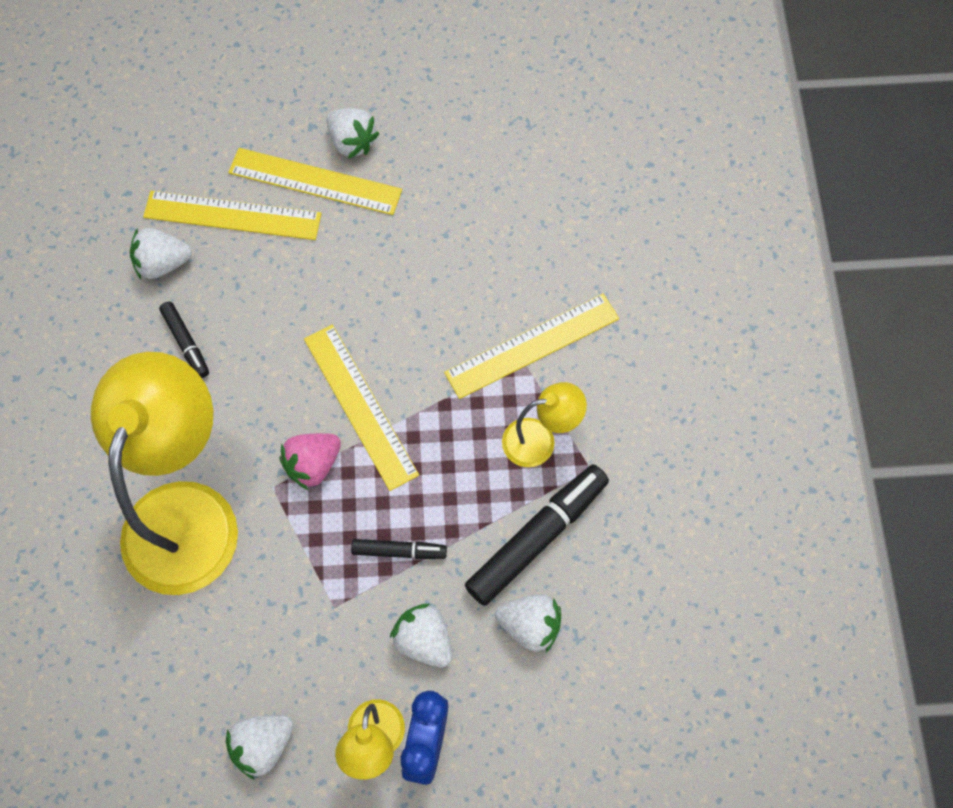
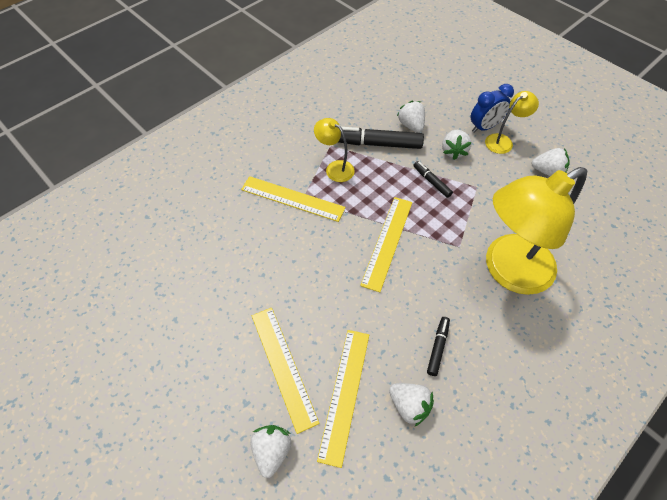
camera: 130 degrees left, 10 degrees down
(232, 215) = (344, 394): yellow ruler -> yellow ruler turned 45 degrees clockwise
(313, 465) = (433, 239): pink strawberry -> none
(352, 142) = (240, 368): white strawberry -> white strawberry (272, 450)

